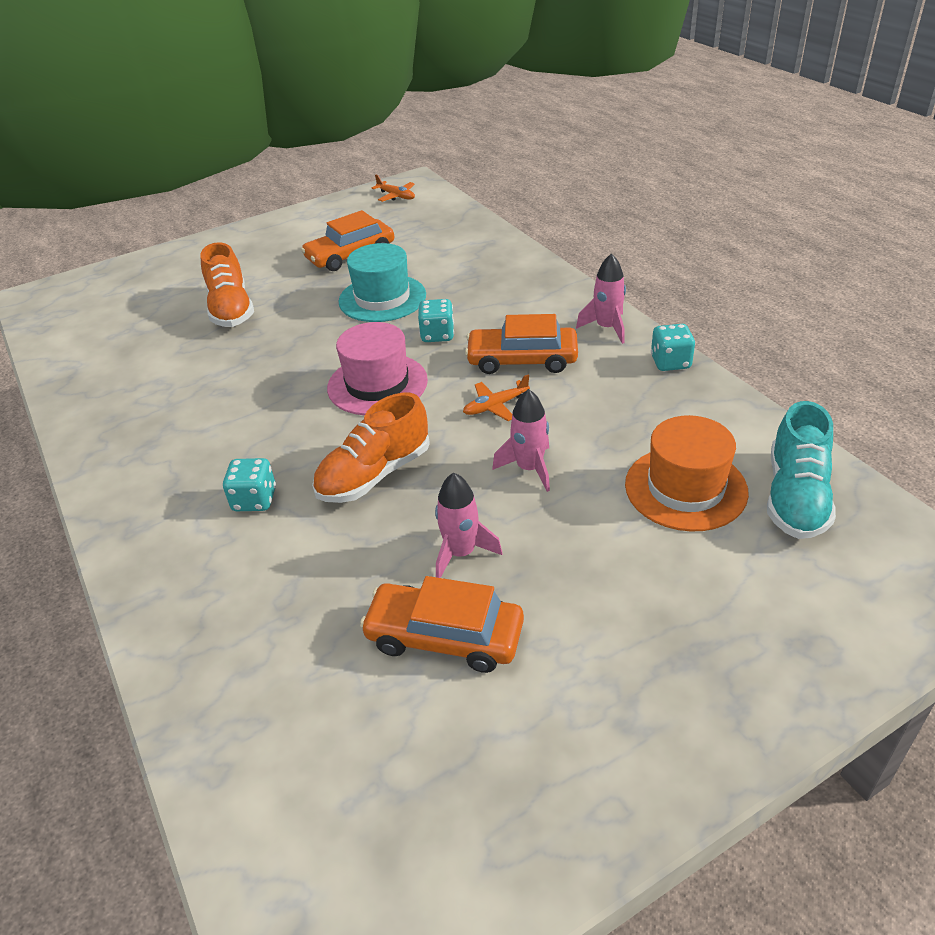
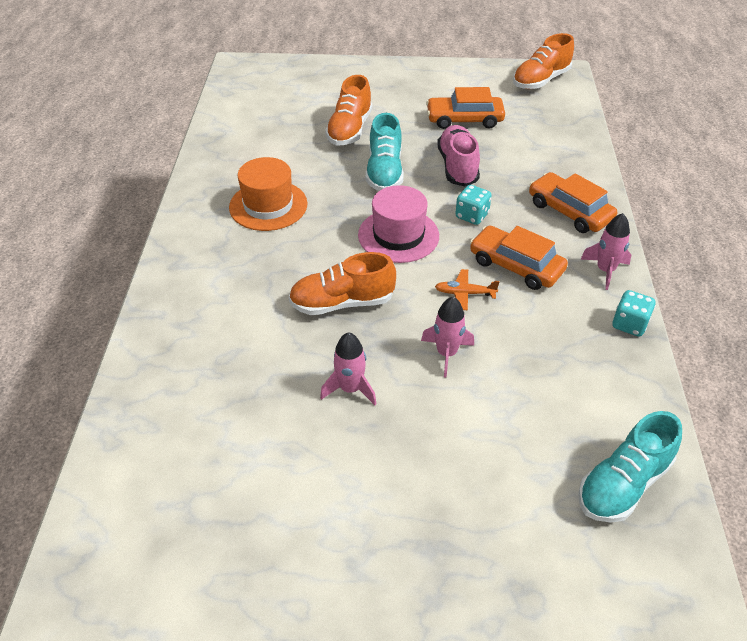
camera: 30 degrees right, 5 degrees up
(254, 500) = (257, 281): turquoise dice -> none
(307, 333) = (384, 172): none -> turquoise shoe
(382, 298) = (457, 167): turquoise hat -> pink shoe
(396, 196) = (541, 80): orange plane -> orange shoe
(445, 636) = (294, 438): orange car -> orange car (569, 211)
(685, 488) = (545, 430): orange hat -> orange hat (268, 205)

